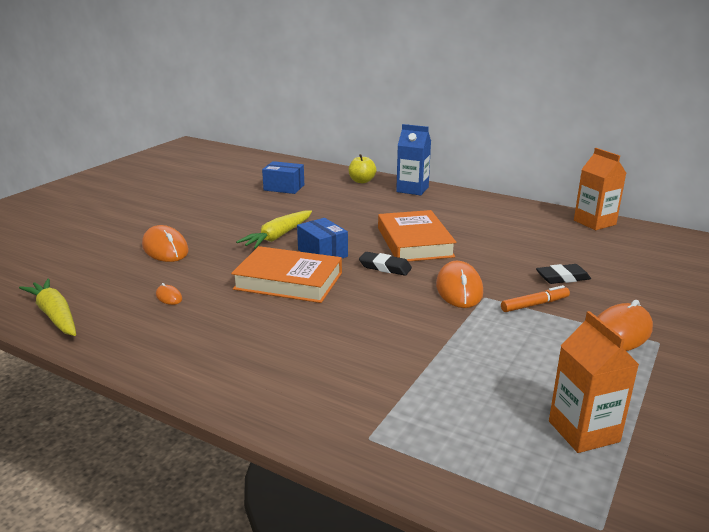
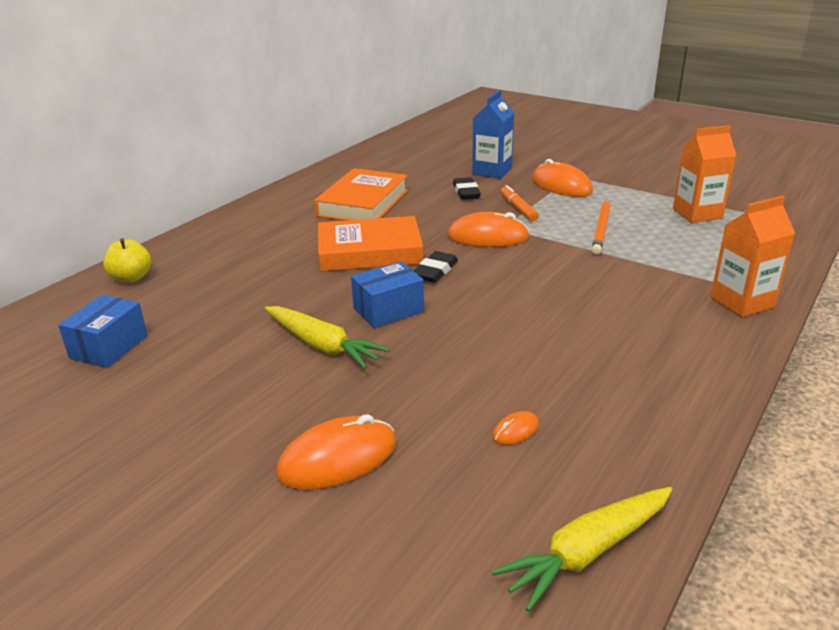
camera: 85 degrees left, 5 degrees up
(288, 281) = (468, 333): orange book -> orange book (363, 203)
(412, 189) = (194, 244): blue carton -> blue carton (492, 171)
(501, 351) = (601, 229): none -> orange pencil
(594, 222) = (346, 165): orange carton -> orange carton (742, 302)

